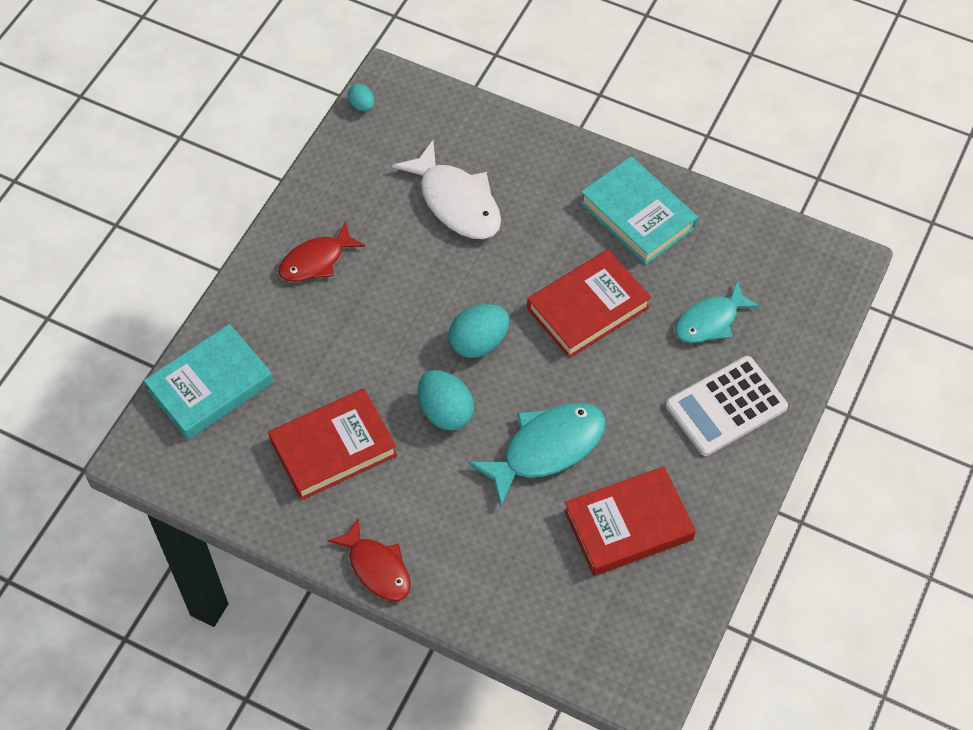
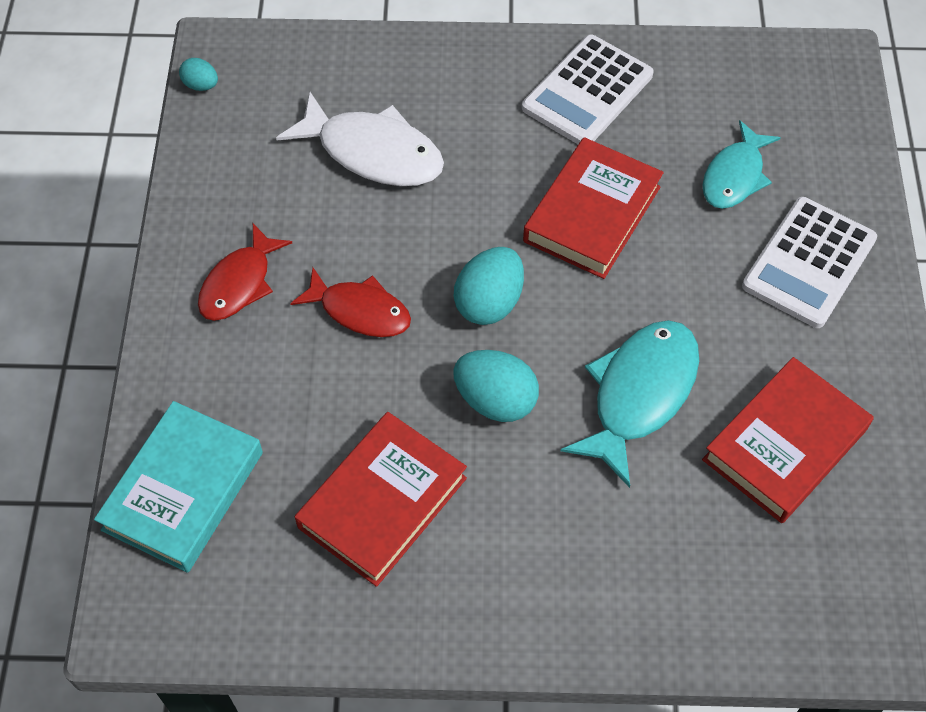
camera: 25 degrees left, 0 degrees up
(377, 568) = (518, 631): red fish -> red fish (360, 311)
(637, 215) = (587, 92): turquoise book -> white calculator

